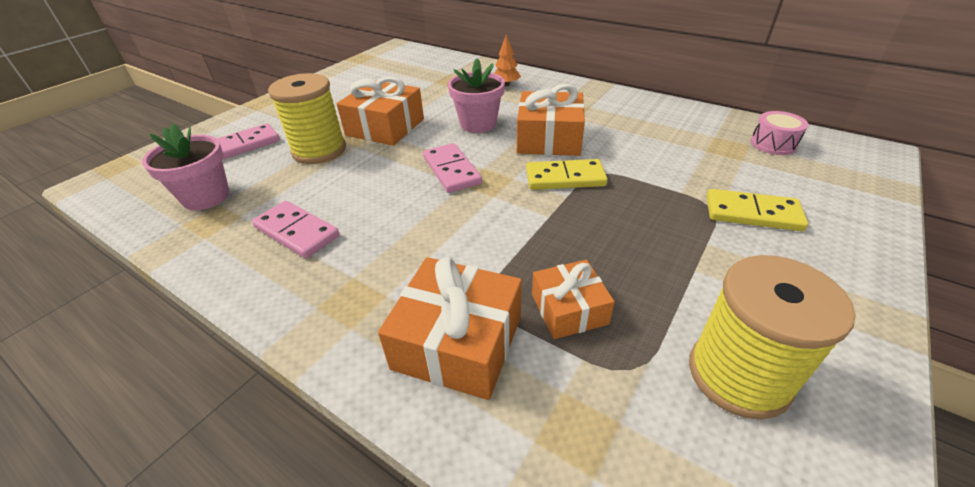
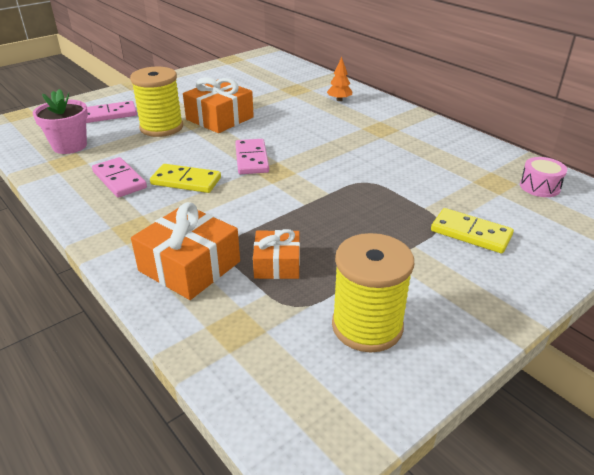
camera: 15 degrees right, 5 degrees down
(478, 124) = (294, 128): pink flower pot -> none
(549, 139) = (345, 149): orange gift -> none
(565, 178) = (336, 180): yellow domino -> yellow domino (186, 181)

